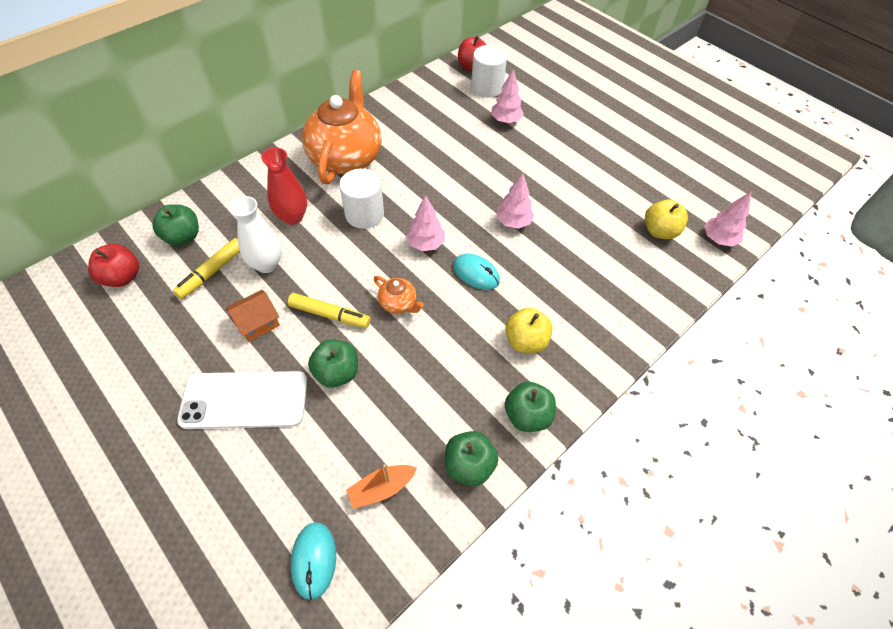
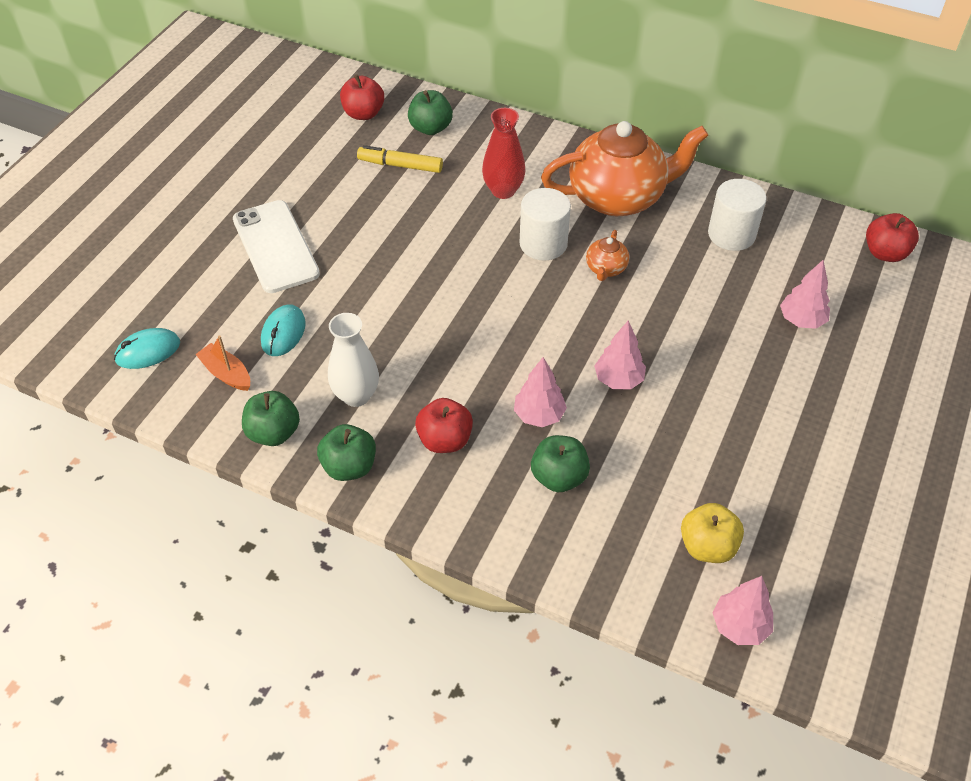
camera: 70 degrees right, 5 degrees down
(257, 322) = (360, 220): orange house -> none
(266, 264) = (431, 197): white vase -> white vase (356, 395)
(330, 315) = (395, 267): yellow marker -> none
(337, 372) = (332, 297): green apple -> green apple (559, 477)
(398, 303) = (437, 314): orange teapot -> orange teapot (606, 269)
(425, 244) = (532, 309): pink tree -> pink tree (539, 415)
(476, 273) = (516, 367): turquoise mouse -> turquoise mouse (283, 333)
(487, 88) = (854, 281): white cylinder -> white cylinder (731, 234)
(525, 341) = (445, 440): yellow apple -> red apple

